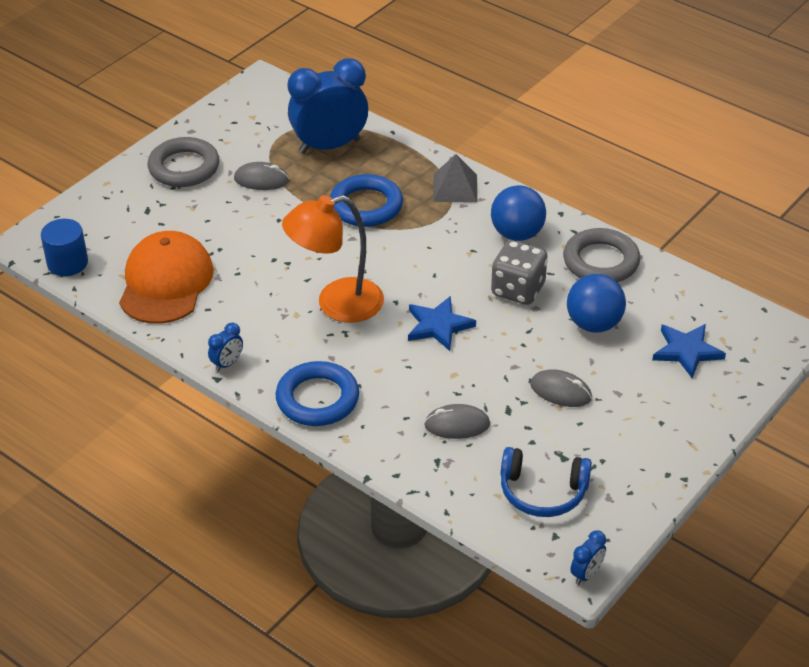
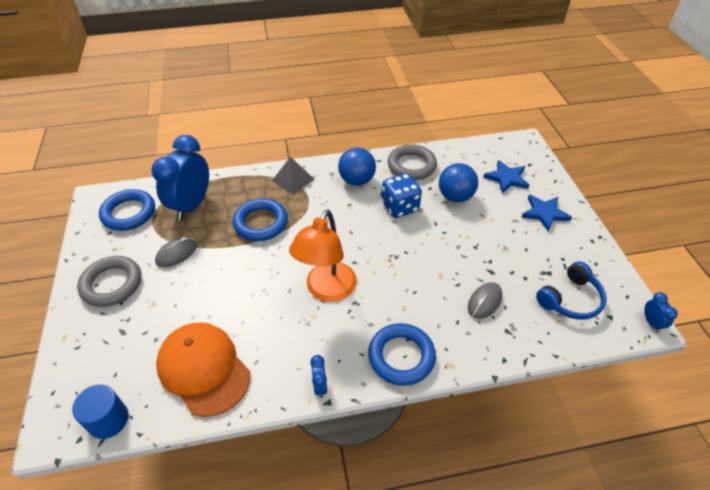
camera: 50 degrees left, 5 degrees up
(270, 115) = (129, 213): none -> blue ring
(438, 326) = (394, 256): blue star -> blue star (544, 213)
(518, 290) = (400, 207): grey dice -> blue dice
(560, 391) = (495, 241): grey mouse -> none

